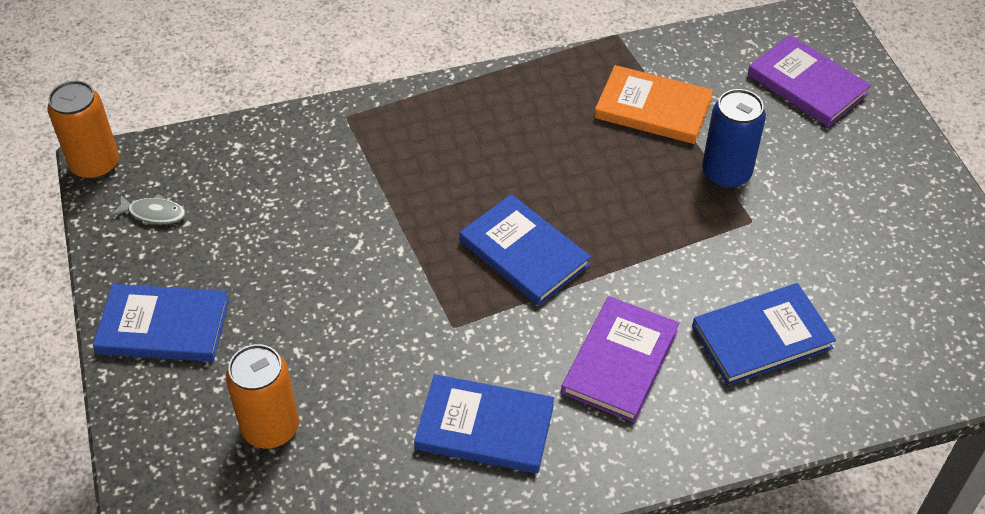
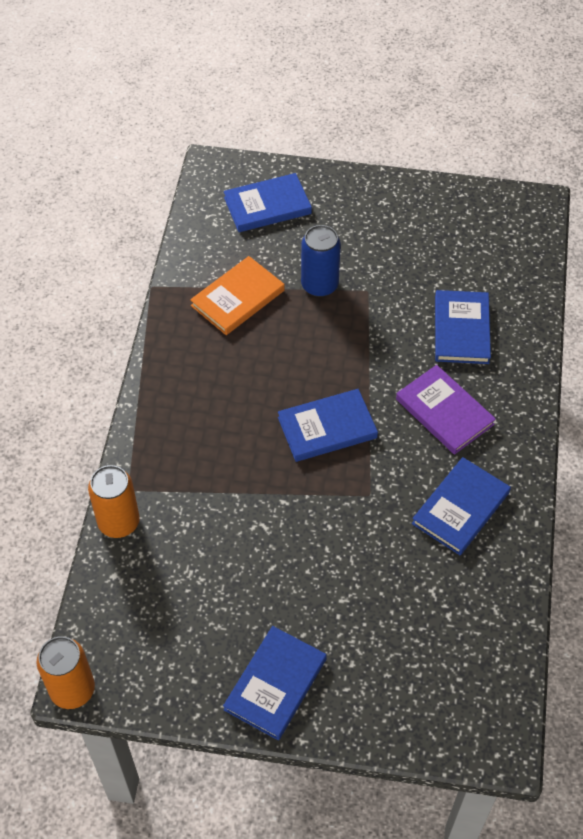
camera: 65 degrees left, 5 degrees up
(154, 213) = (154, 659): grey fish -> none
(270, 427) = (402, 639): orange can -> orange can (119, 522)
(807, 84) = (267, 205): purple book -> blue book

